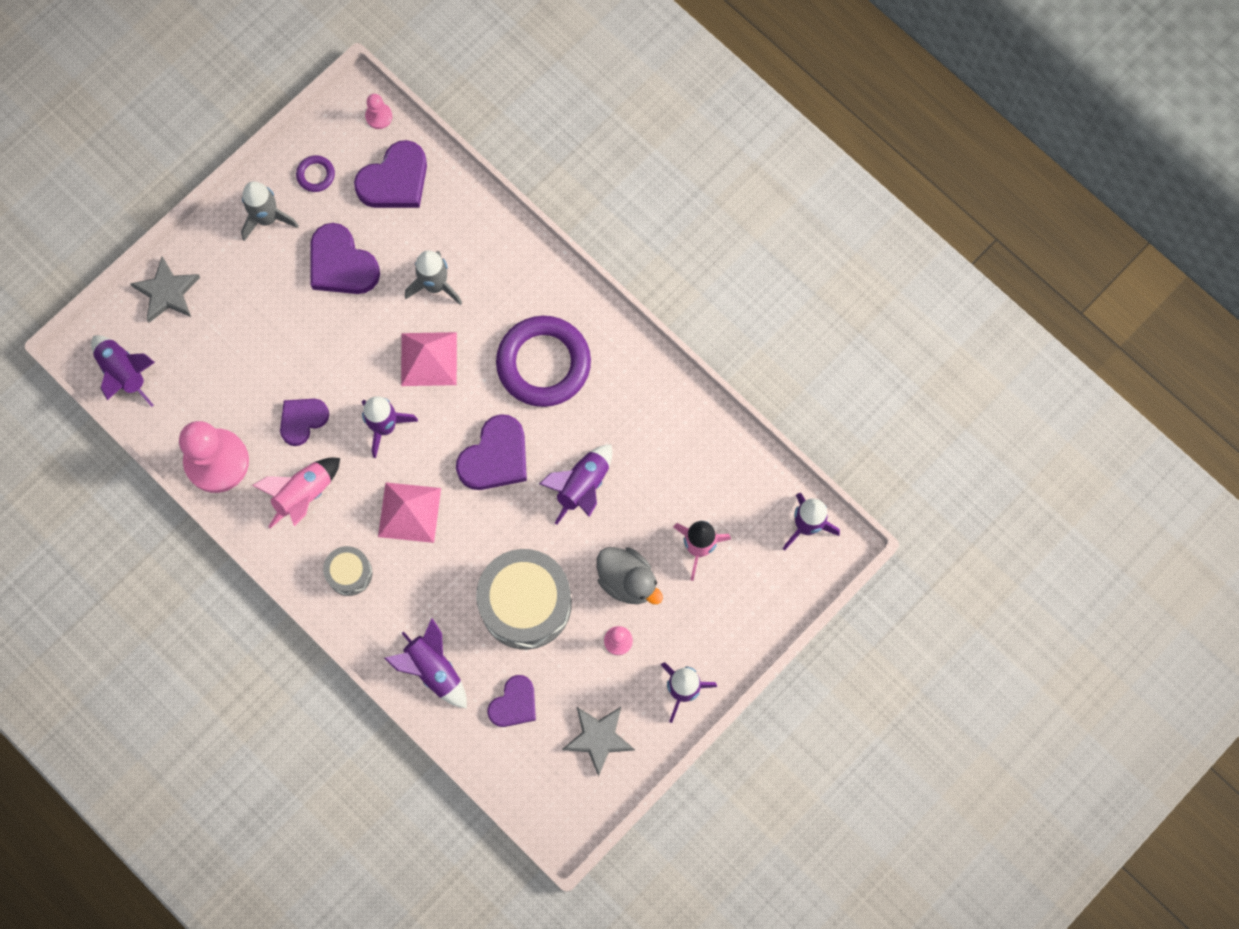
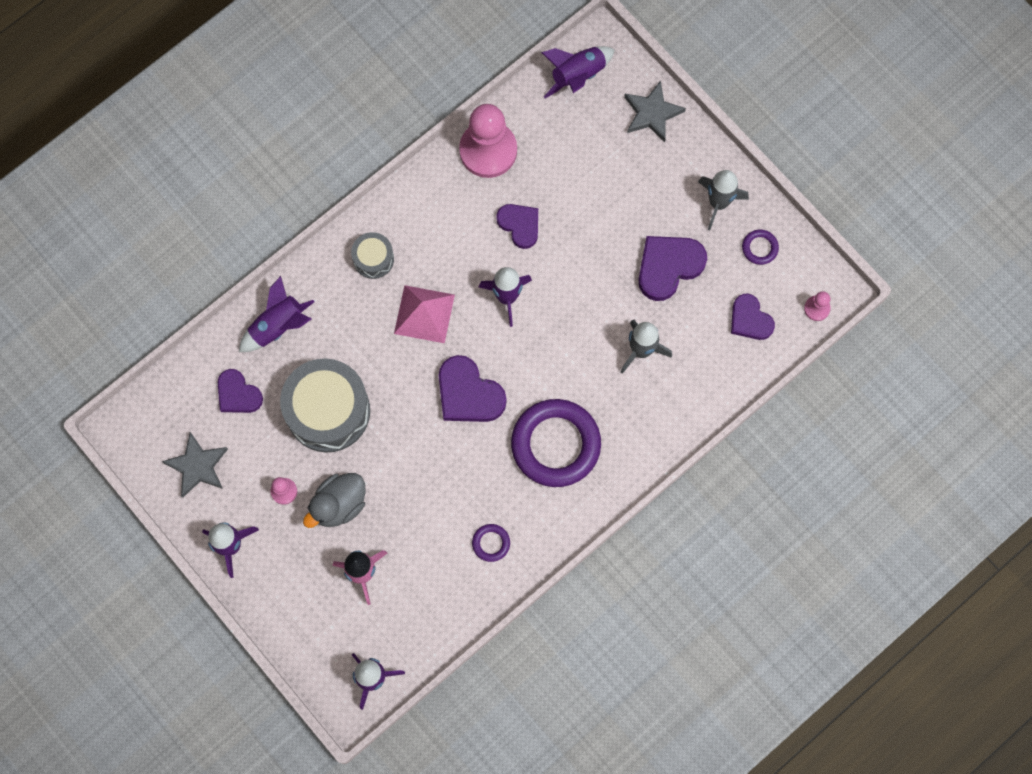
camera: 95 degrees right, 0 degrees up
(304, 495) = (450, 223): pink rocket -> none
(395, 180) = (750, 319): purple heart -> purple heart, size x0.66
(429, 359) = (569, 340): pink pyramid -> none
(582, 486) = (433, 471): purple rocket -> none
(654, 420) = (491, 543): none -> purple ring

